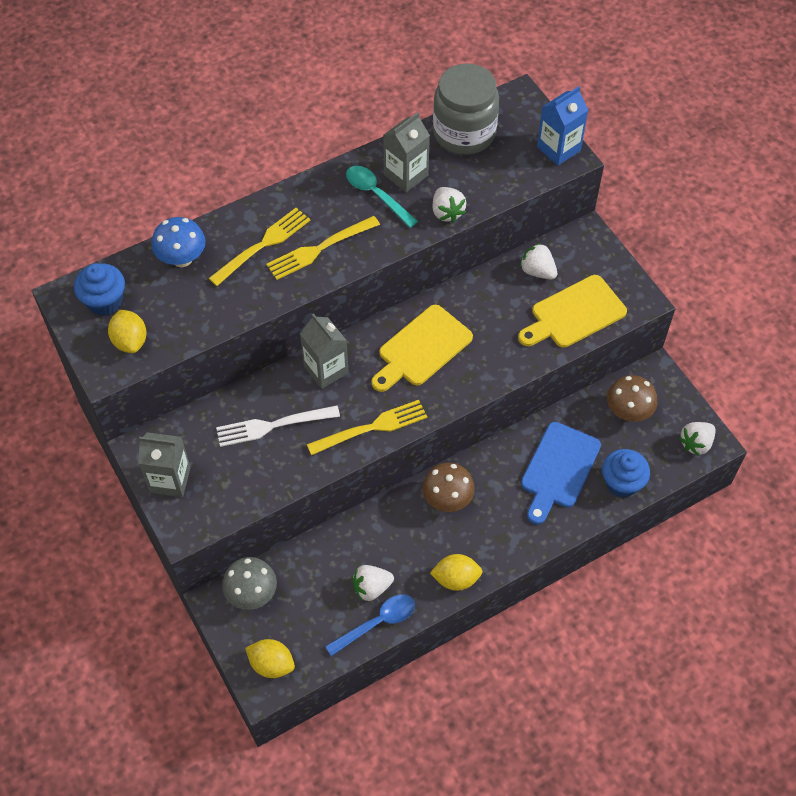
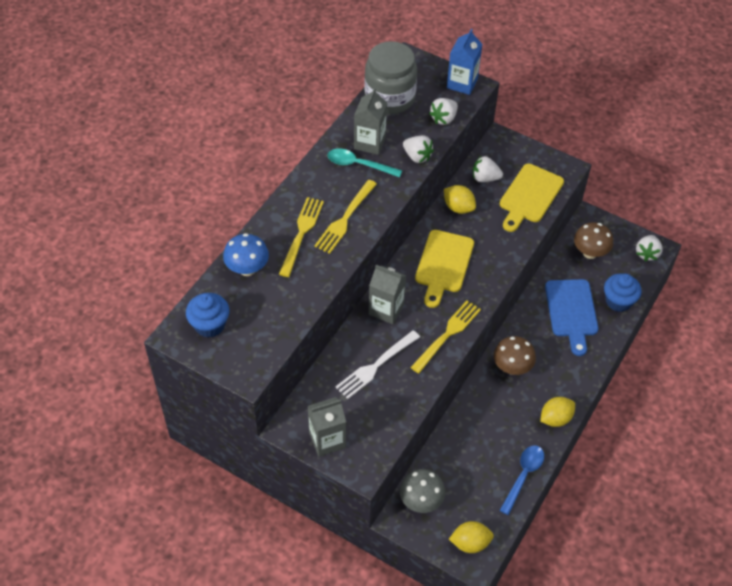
camera: 30 degrees left, 5 degrees down
(130, 341) = (251, 345): yellow lemon -> yellow lemon (458, 208)
(371, 588) = (502, 454): white strawberry -> white strawberry (443, 118)

